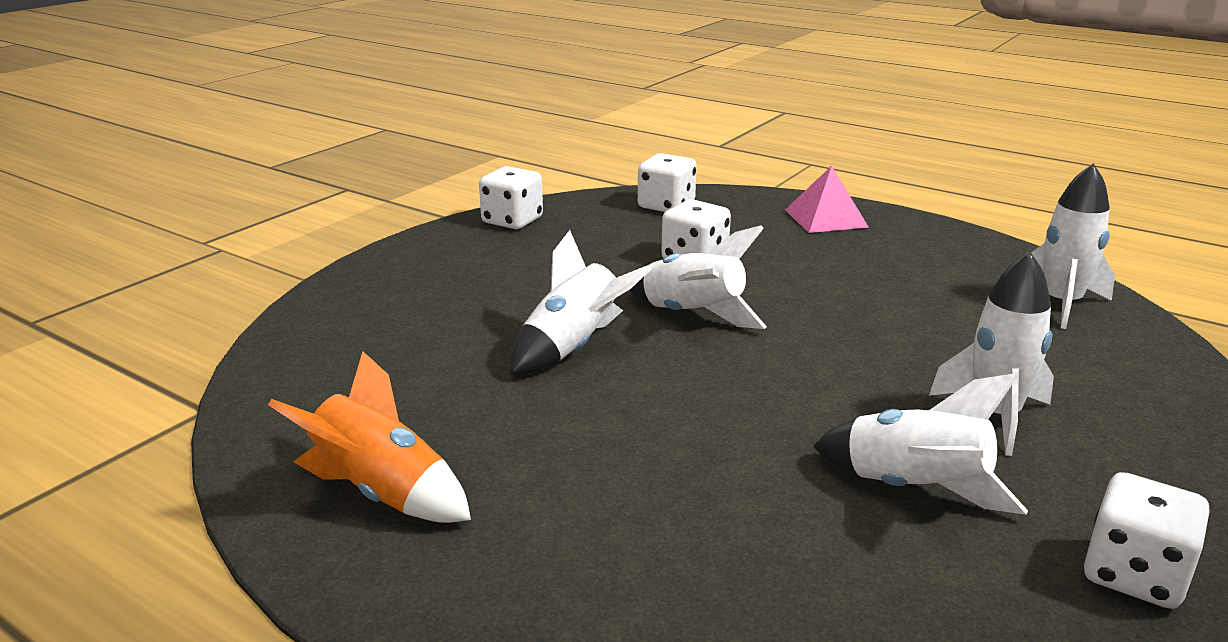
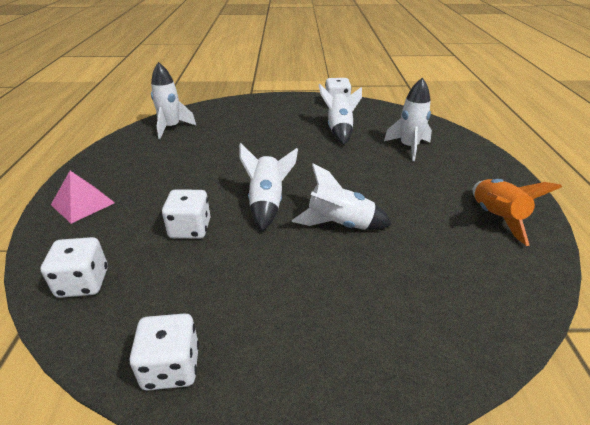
camera: 125 degrees left, 10 degrees up
(994, 416) = (280, 126): white rocket -> white rocket (408, 147)

